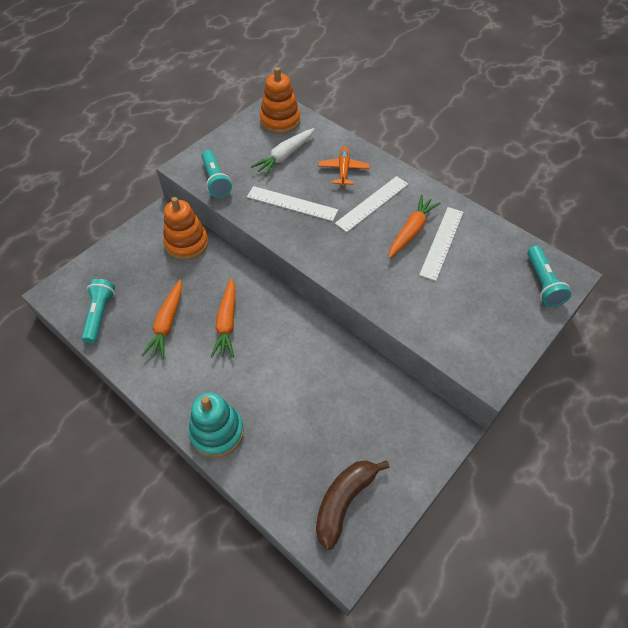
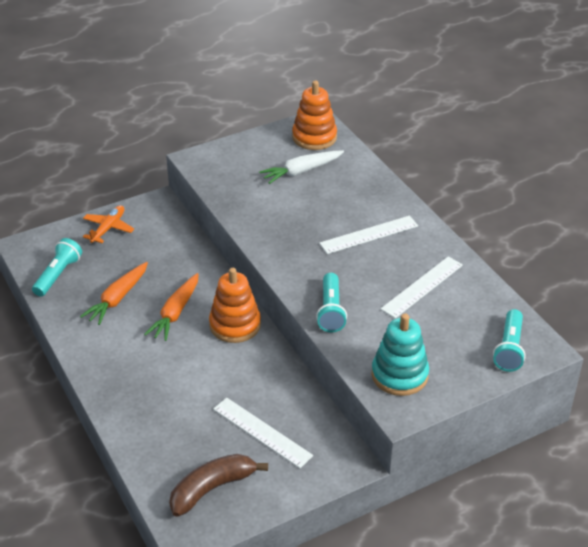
camera: 20 degrees right, 15 degrees down
(187, 243) = (170, 234): orange stacking toy -> orange stacking toy (235, 325)
(216, 181) = (219, 178): turquoise flashlight -> turquoise flashlight (331, 311)
(217, 432) = (121, 400): turquoise stacking toy -> turquoise stacking toy (399, 375)
(292, 203) = (285, 216): white ruler -> white ruler (262, 432)
(343, 169) = (356, 197): orange plane -> orange plane (108, 228)
(411, 231) = (395, 269): orange carrot -> none

